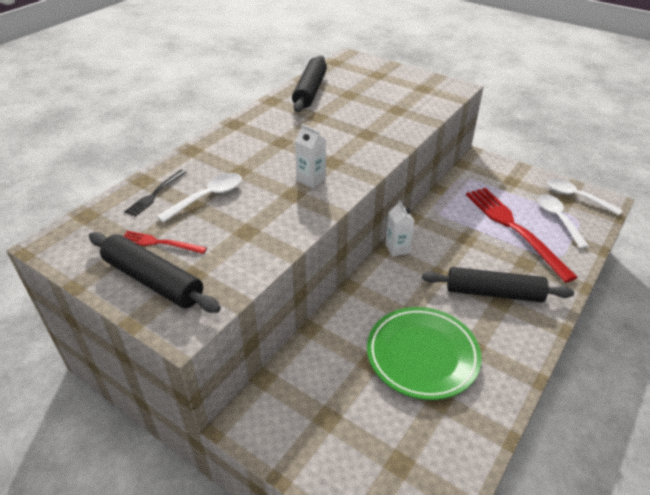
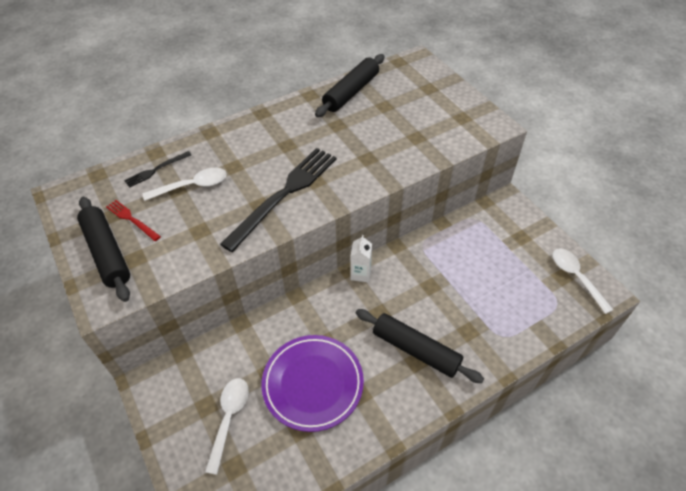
camera: 25 degrees right, 10 degrees up
(311, 179) = (284, 194): white carton -> black fork
(422, 355) = (313, 384): green plate -> purple plate
(514, 228) = (484, 291): red fork -> none
(558, 219) = (537, 296): white spoon -> white spoon (229, 418)

